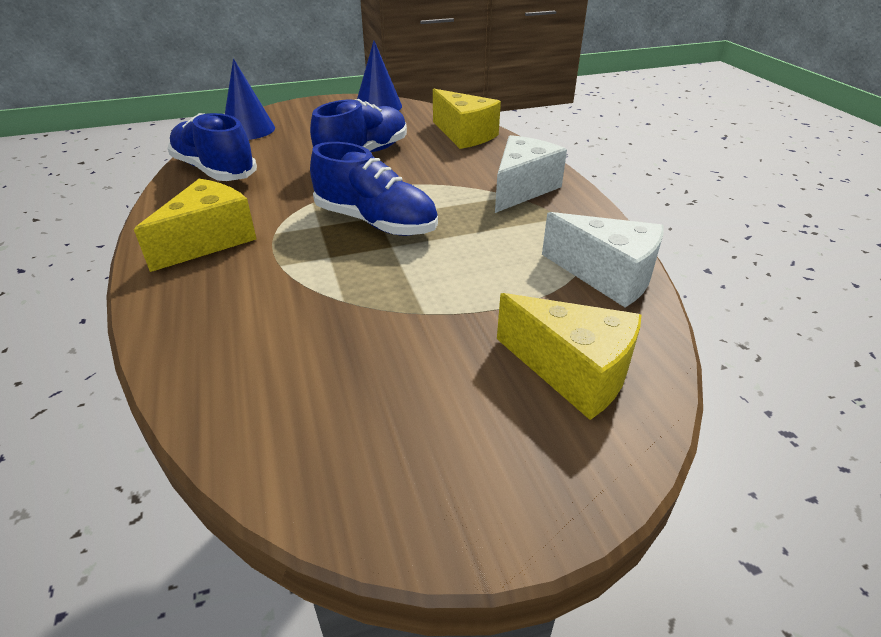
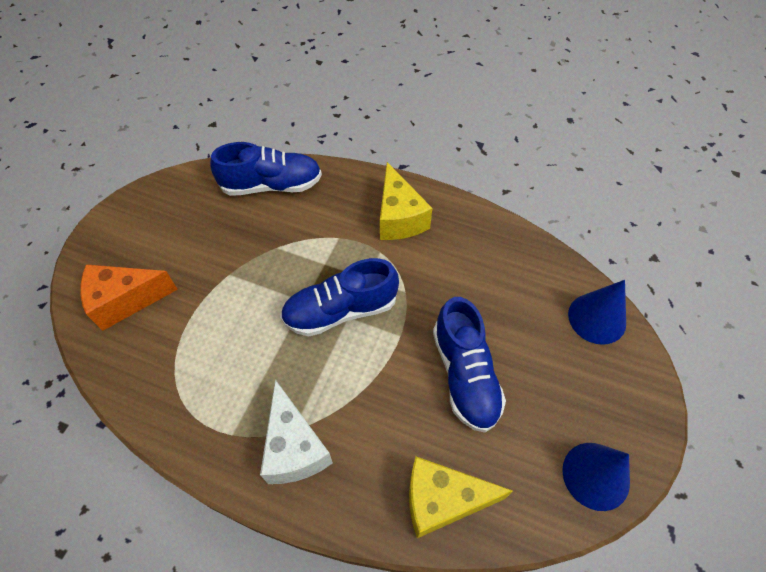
camera: 130 degrees right, 20 degrees up
(215, 170) = (512, 259): blue shoe -> blue shoe (272, 185)
(573, 372) = (125, 301): yellow cheese -> orange cheese
(607, 276) = (153, 391): white cheese -> none

